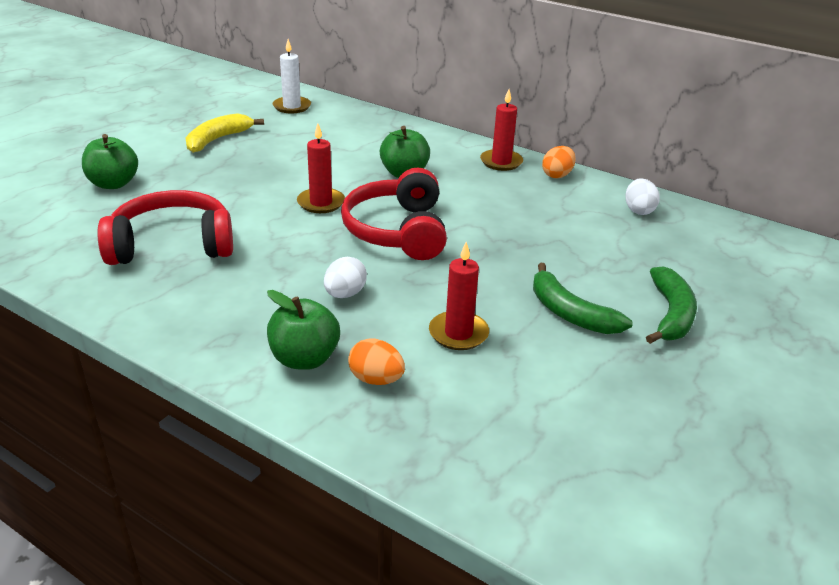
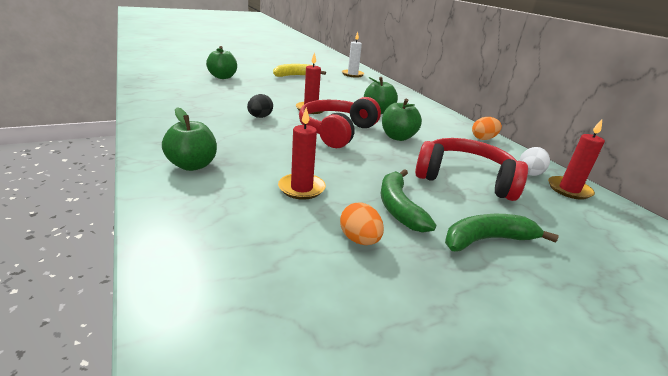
camera: 30 degrees right, 5 degrees down
(172, 245) = (210, 102): red headphones -> red headphones (465, 179)
(276, 245) = (260, 117): none -> black egg
(345, 294) = (262, 147): white egg -> none
(376, 379) = (214, 190): orange egg -> orange egg (359, 240)
(471, 211) = (397, 137): none -> green apple
(501, 162) = (449, 123): red candle -> red candle (569, 189)
(671, 314) = (487, 240): green banana -> green banana turned 150 degrees counterclockwise

